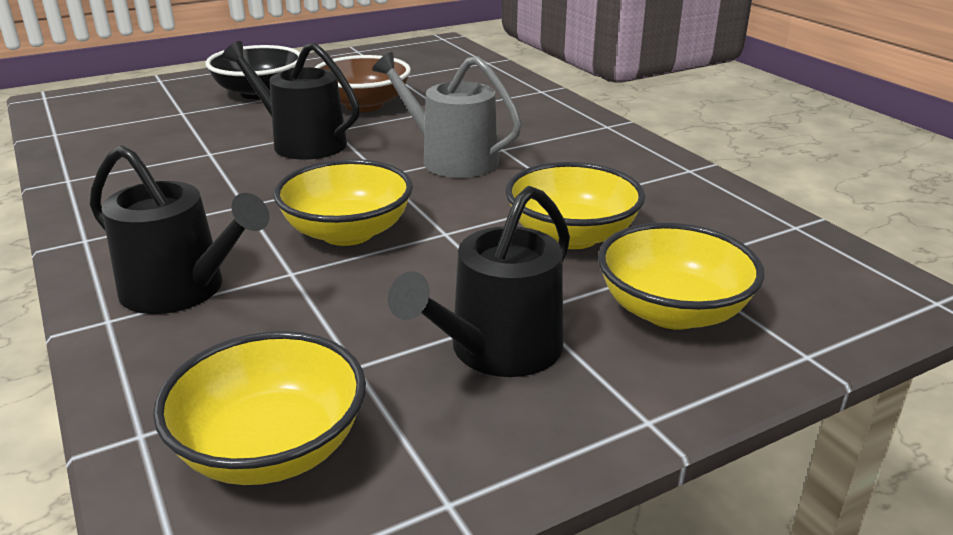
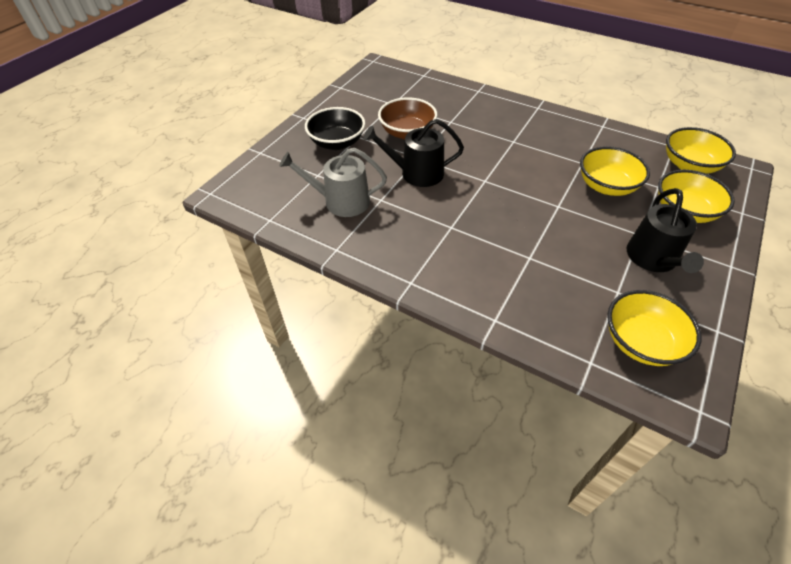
camera: 30 degrees left, 20 degrees up
(182, 290) = (500, 289): black watering can -> none
(347, 232) = (520, 224): yellow bowl -> yellow bowl (689, 165)
(451, 159) = (501, 157): grey watering can -> grey watering can (341, 201)

